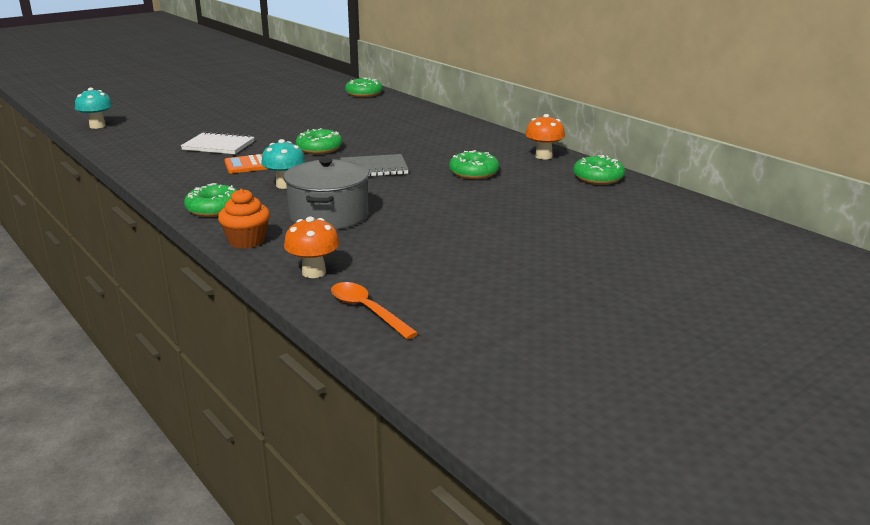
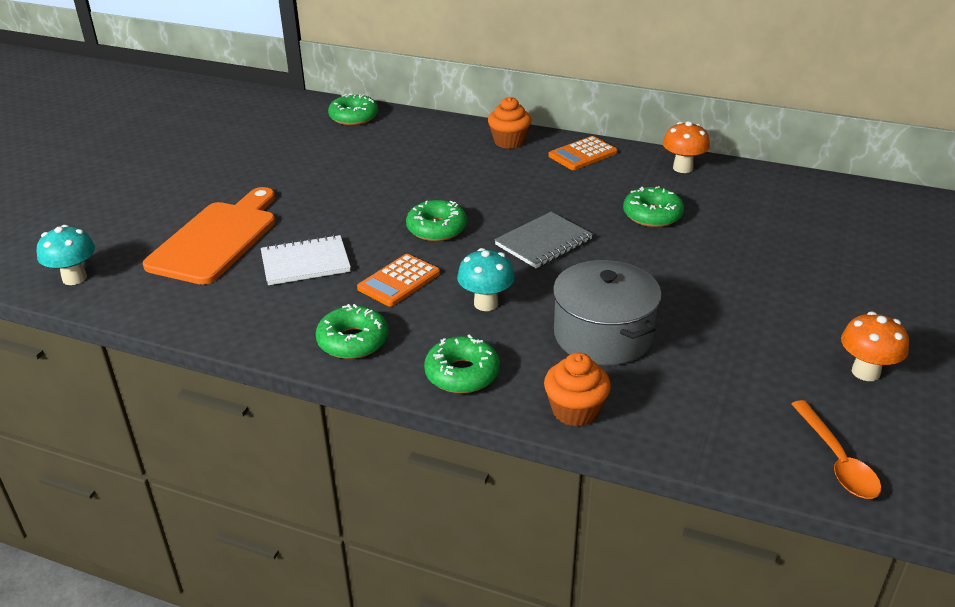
camera: 30 degrees left, 10 degrees up
(191, 127) = (216, 239): none -> orange cutting board
(314, 272) = (712, 428): orange mushroom -> orange mushroom (865, 372)
(367, 310) = (836, 460): orange spoon -> orange spoon turned 120 degrees counterclockwise
(442, 121) = (509, 141): none -> orange cupcake
(482, 136) = (582, 154): none -> orange calculator
(598, 178) = (772, 185): green donut -> green donut (353, 341)

